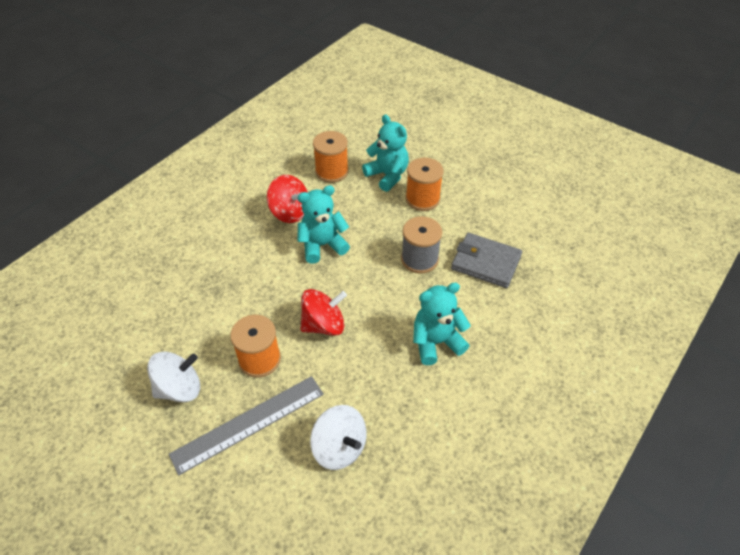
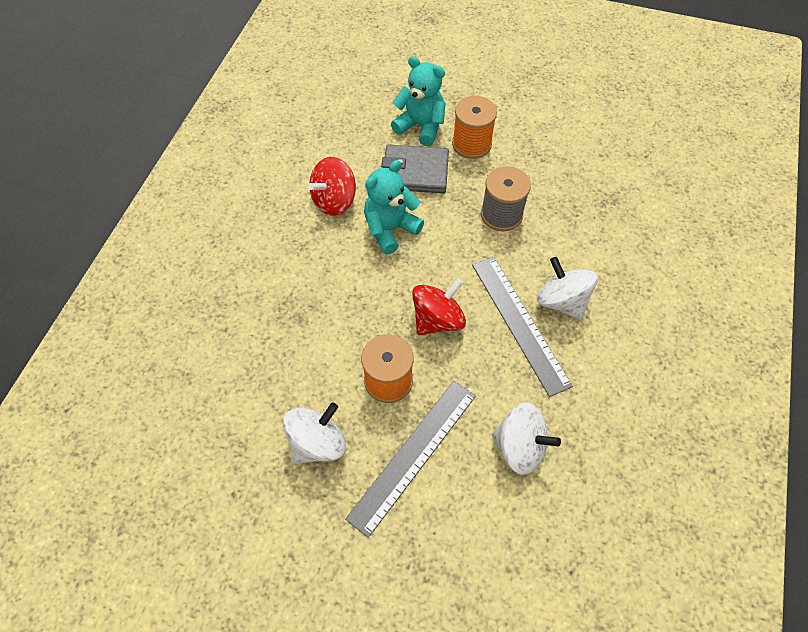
camera: 20 degrees left, 10 degrees up
(290, 212) = (334, 201): red spinning top -> red spinning top turned 120 degrees clockwise
(332, 171) = (356, 138): orange spool -> none
(390, 348) = (519, 323): none -> grey ruler
(436, 342) = (561, 301): turquoise teddy bear -> white spinning top
(486, 262) = (570, 198): grey wallet -> grey wallet (415, 172)

